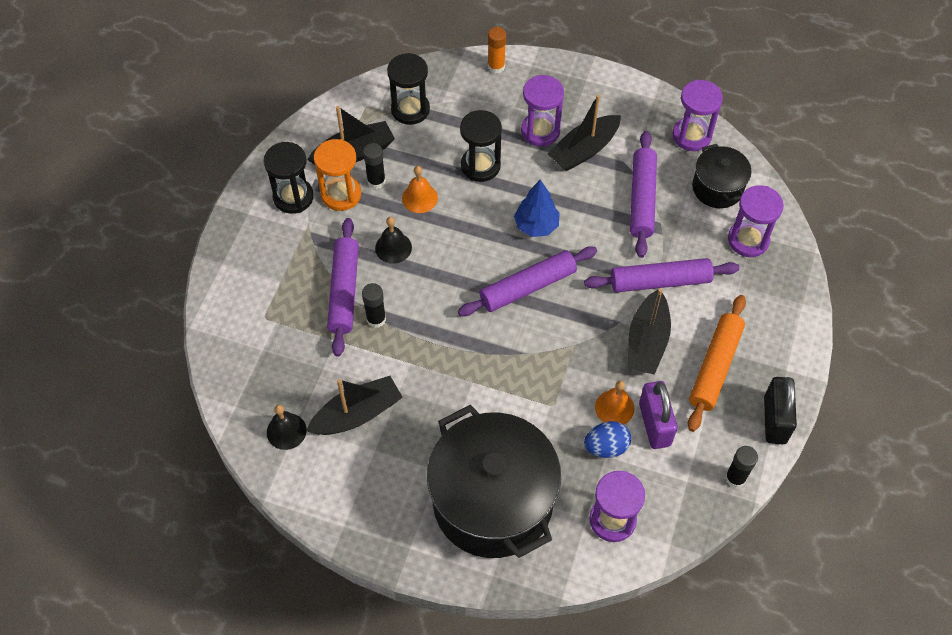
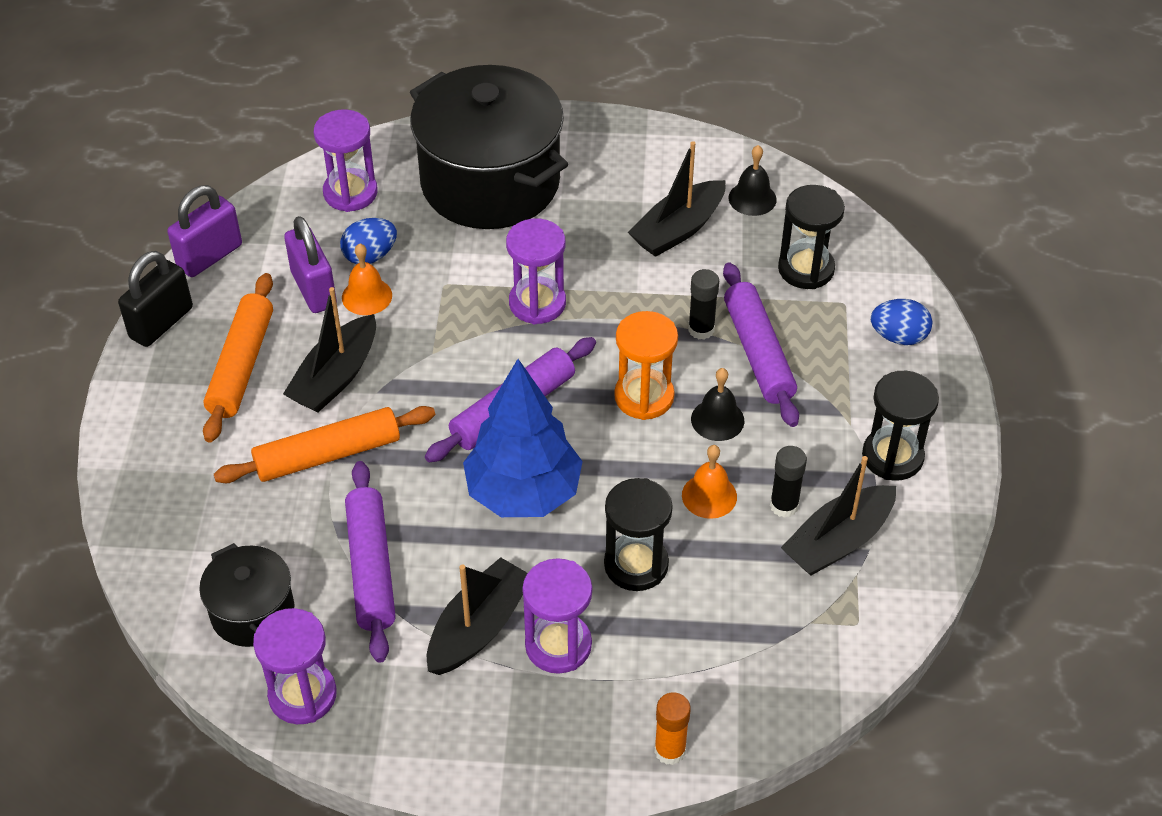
camera: 165 degrees right, 10 degrees down
(241, 281) = (898, 337): none -> blue egg
(341, 194) = (826, 475): orange hourglass -> orange hourglass (644, 397)
(410, 109) = (784, 634): black hourglass -> black hourglass (806, 269)
(536, 225) = (523, 493): blue tree -> blue tree, size x1.70
(647, 341) = (336, 376): black boat -> black boat turned 150 degrees counterclockwise
(660, 281) = (327, 455): purple rolling pin -> orange rolling pin
(735, 478) = (210, 256): black glue stick -> purple padlock
(748, 240) = (201, 540): purple hourglass -> purple hourglass (537, 303)
(774, 420) = (161, 323): black padlock -> black padlock turned 45 degrees clockwise

